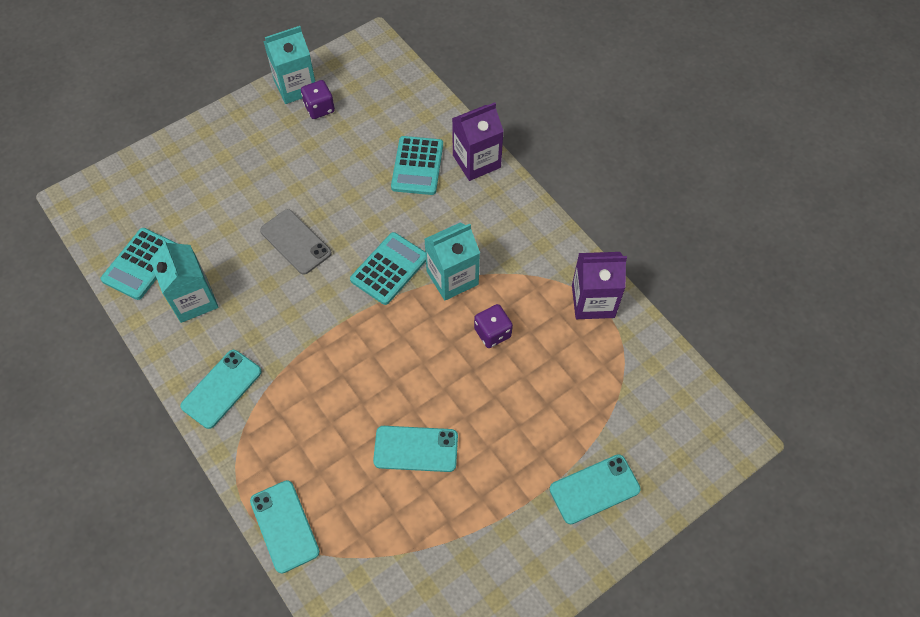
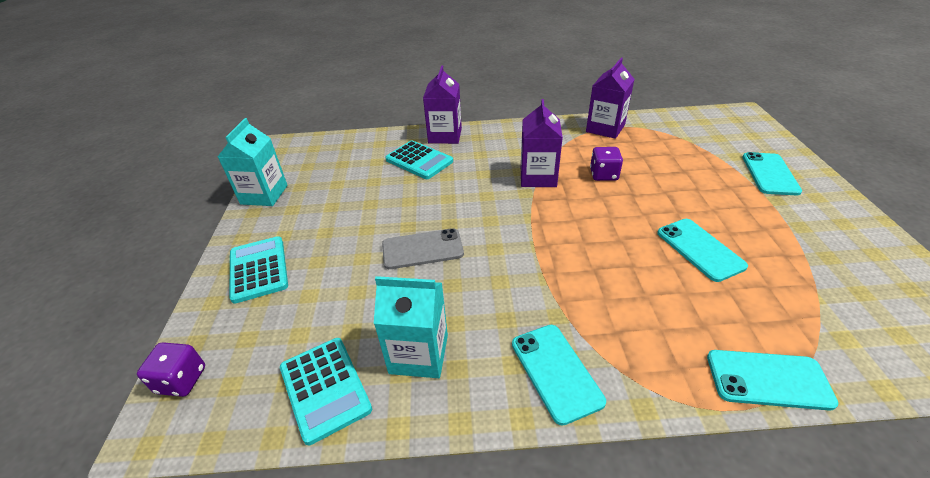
camera: 55 degrees left, 20 degrees down
(319, 108) = (303, 189): purple dice -> purple dice (181, 380)
(389, 268) = (502, 204): turquoise calculator -> turquoise calculator (258, 269)
(416, 449) = (699, 249): turquoise phone -> turquoise phone turned 60 degrees counterclockwise
(452, 278) = (538, 177): turquoise carton -> purple carton

